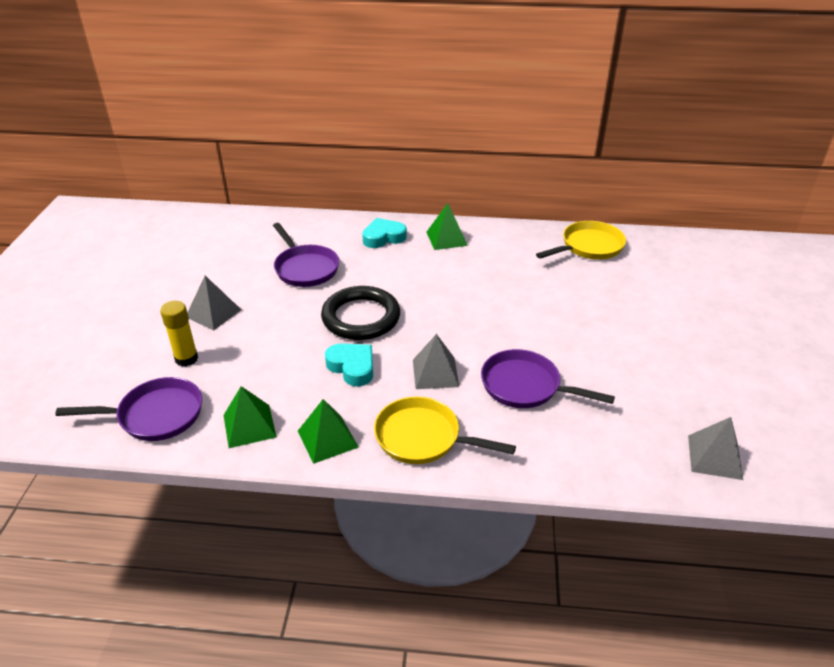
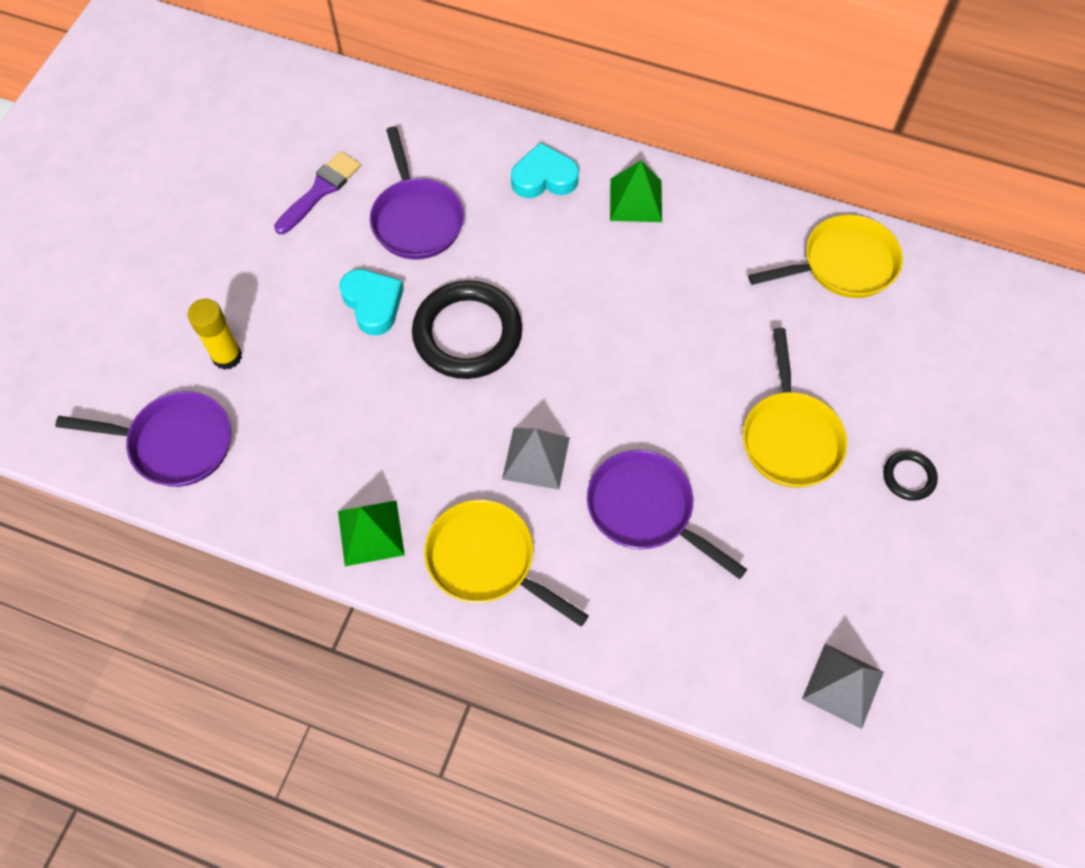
camera: 15 degrees right, 25 degrees up
(213, 313) = (275, 280): grey pyramid -> none
(234, 265) = (320, 190): none -> purple brush
(249, 426) = (282, 488): green pyramid -> none
(352, 367) = (432, 422): turquoise heart -> turquoise heart (373, 304)
(602, 331) = (790, 437): none -> yellow pan
(688, 336) = (908, 477): none -> black ring

